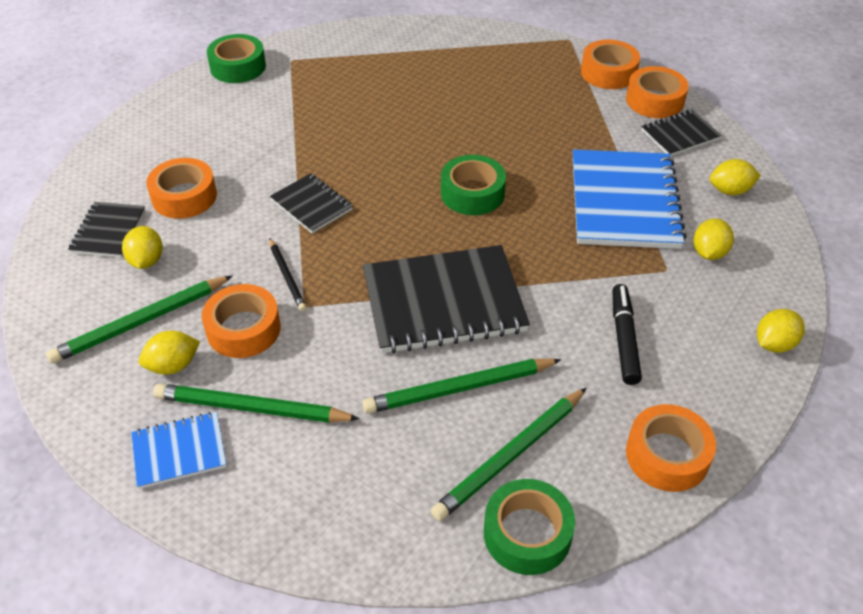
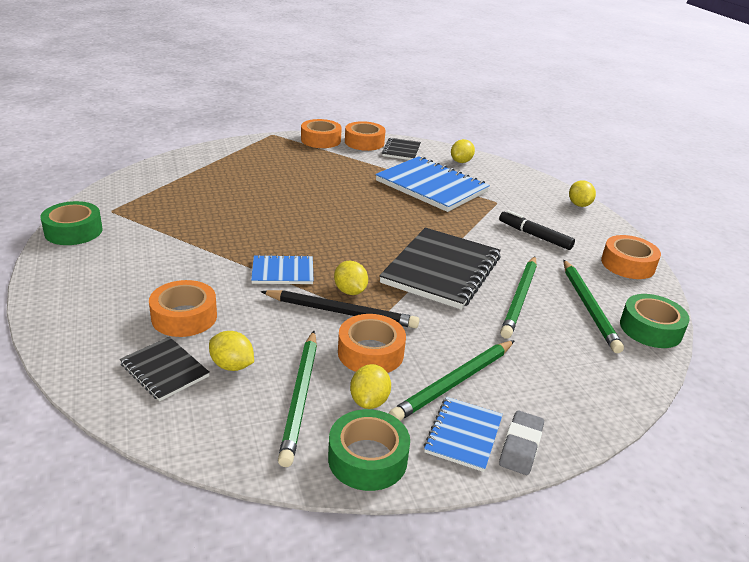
camera: 55 degrees left, 15 degrees down
(197, 500) = (520, 446): none -> grey eraser
(287, 276) = (341, 312): black pencil -> black pencil, size x1.72
(311, 205) = (282, 272): black notebook -> blue notebook
(472, 193) = (359, 219): green tape -> green tape (367, 458)
(709, 253) = (498, 187): yellow lemon -> yellow lemon (350, 291)

